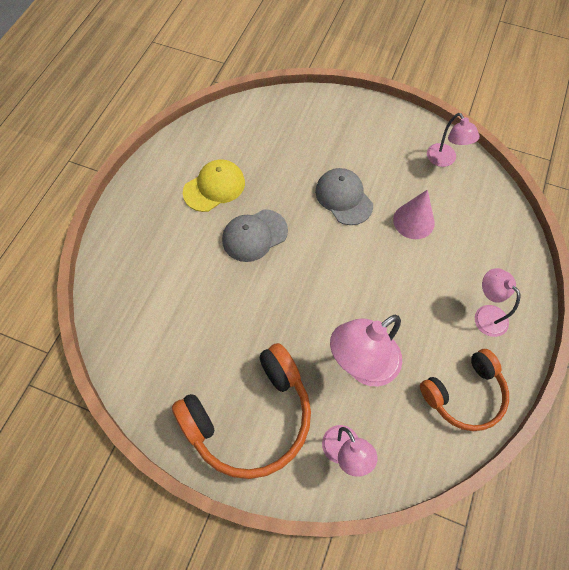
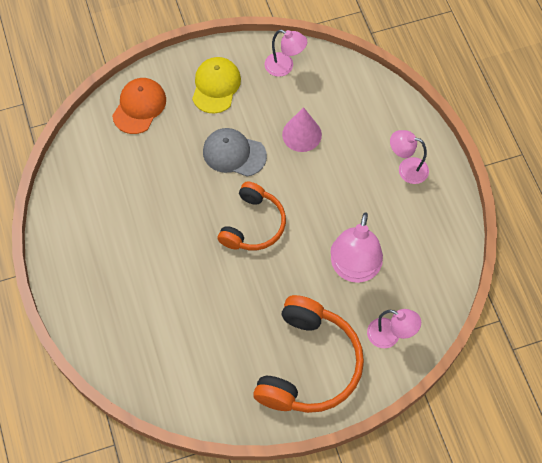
camera: 40 degrees left, 0 degrees up
(214, 187) = (123, 219): yellow cap -> yellow cap (216, 86)
(254, 235) = (192, 234): grey cap -> none
(302, 115) = (139, 107): none -> orange cap
(464, 394) = (435, 236): orange headphones -> orange headphones (253, 225)

